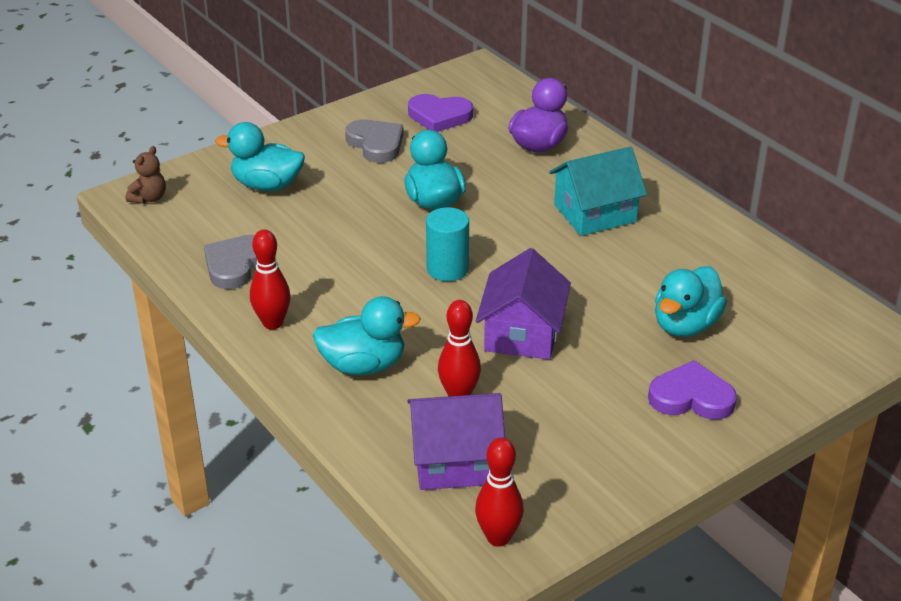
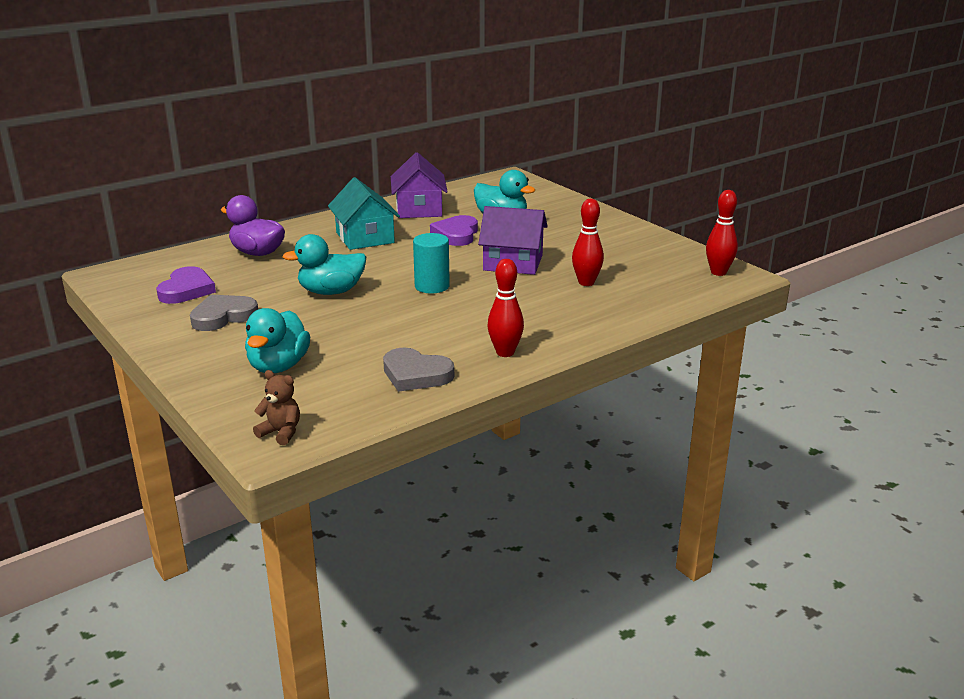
camera: 90 degrees left, 10 degrees down
(363, 365) = (557, 315): turquoise duck -> none
(455, 461) = (653, 284): purple house -> purple house (419, 209)
(691, 397) = (573, 220): purple heart -> purple heart (456, 234)

